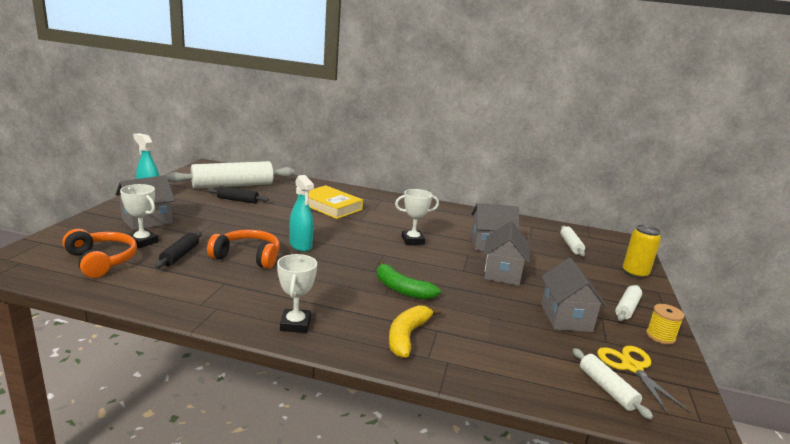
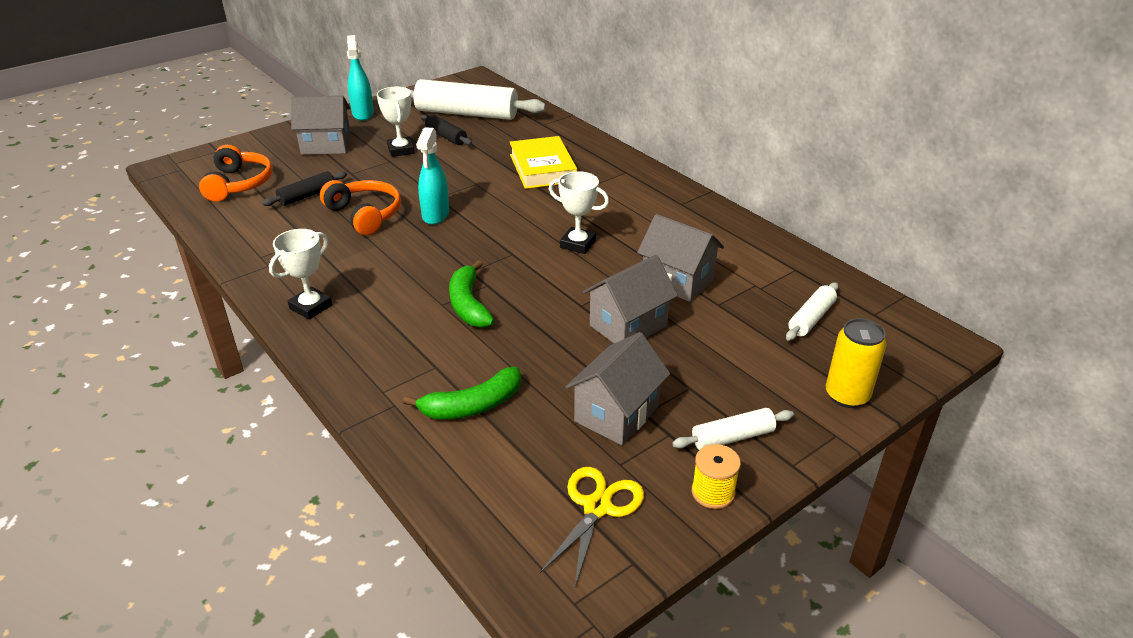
camera: 40 degrees right, 15 degrees up
(142, 241) = (294, 170): white trophy -> white trophy (401, 150)
(407, 336) = (395, 361): yellow banana -> none
(492, 343) = (472, 406): none -> green banana
(607, 389) = (520, 513): white rolling pin -> none

